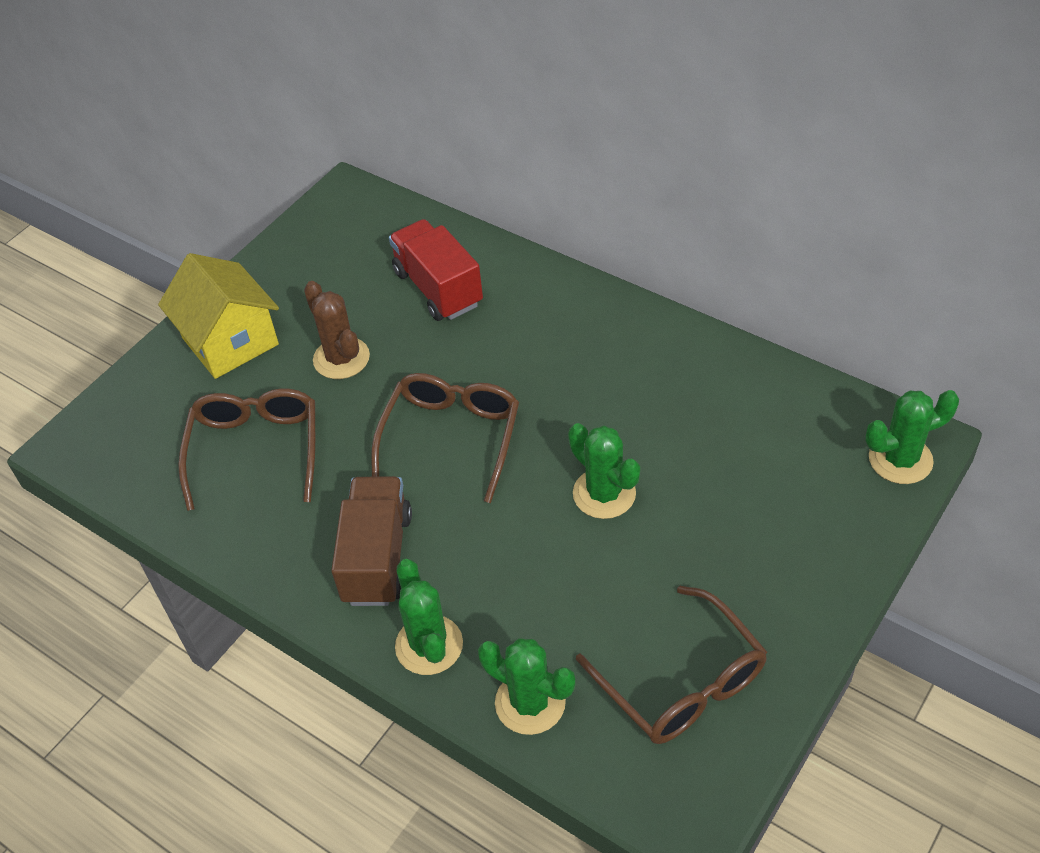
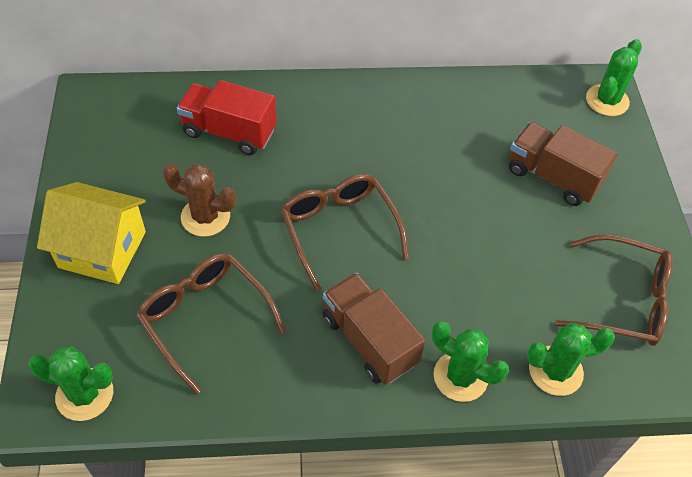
camera: 45 degrees left, 5 degrees up
(604, 493) = (470, 211): green cactus -> green cactus (85, 394)
(737, 508) = (552, 177): none -> brown truck

